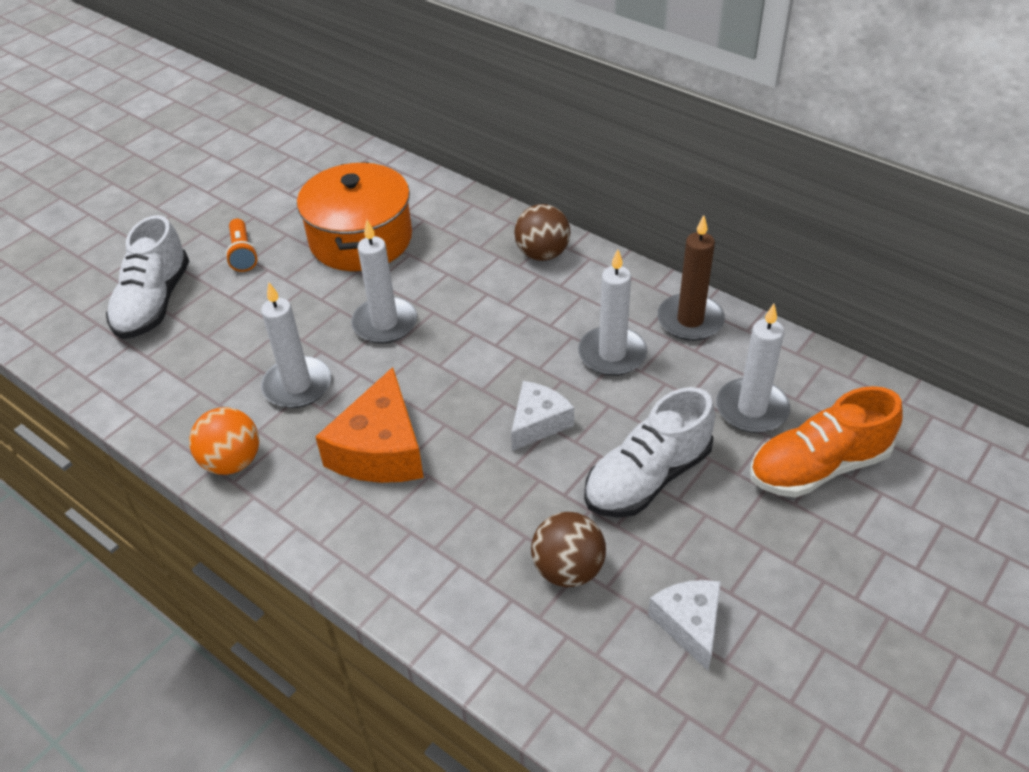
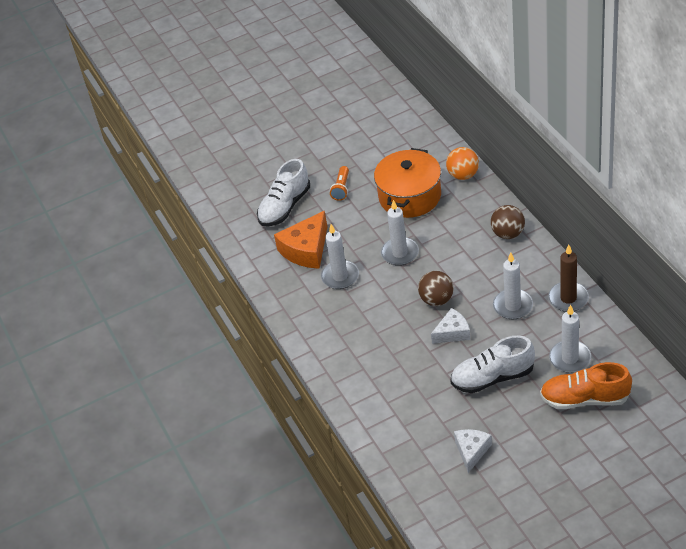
camera: 30 degrees right, 0 degrees up
(232, 462) = (293, 308): orange ball -> orange ball (463, 175)
(380, 449) = (367, 323): orange cheese -> orange cheese (306, 250)
(568, 569) = (428, 409): brown ball -> brown ball (437, 300)

